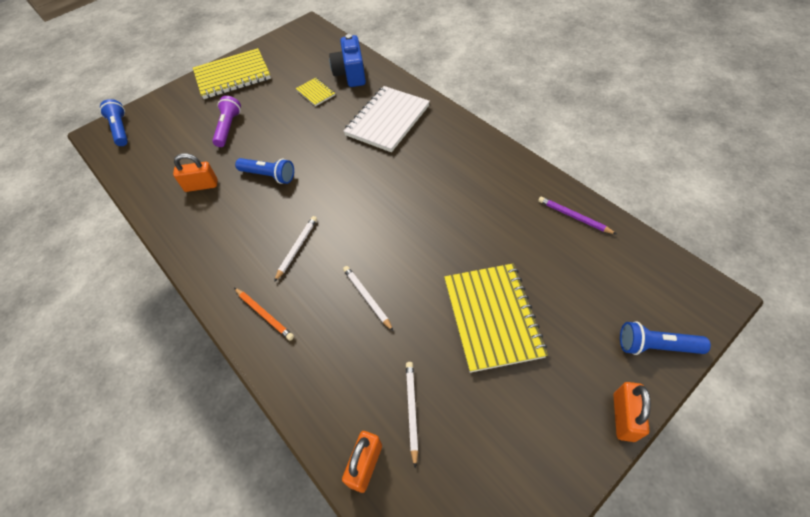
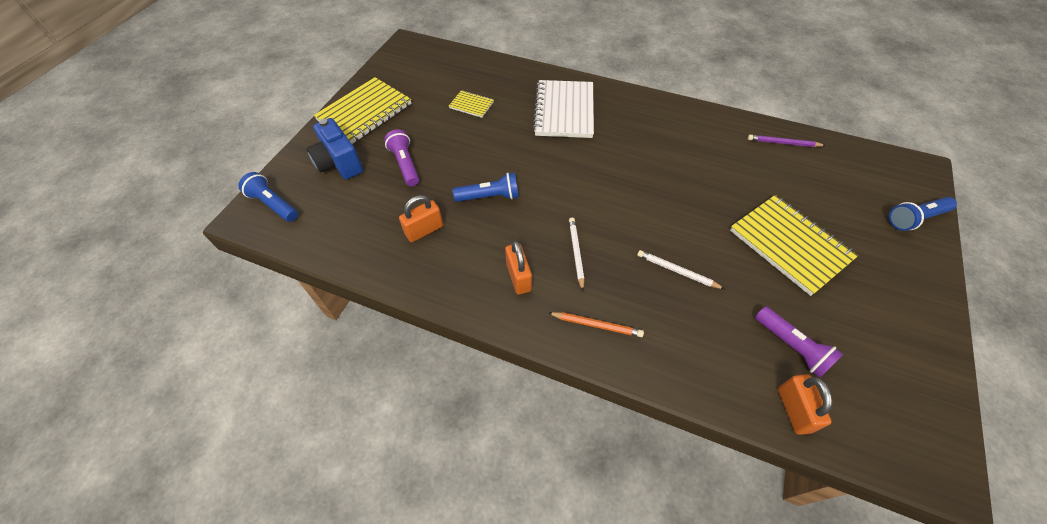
camera: 30 degrees left, 0 degrees up
(351, 74) = (492, 78): blue camera -> blue camera (339, 163)
(412, 410) = (791, 347): white pencil -> purple flashlight
(623, 417) = (937, 279): orange padlock -> orange padlock (518, 277)

